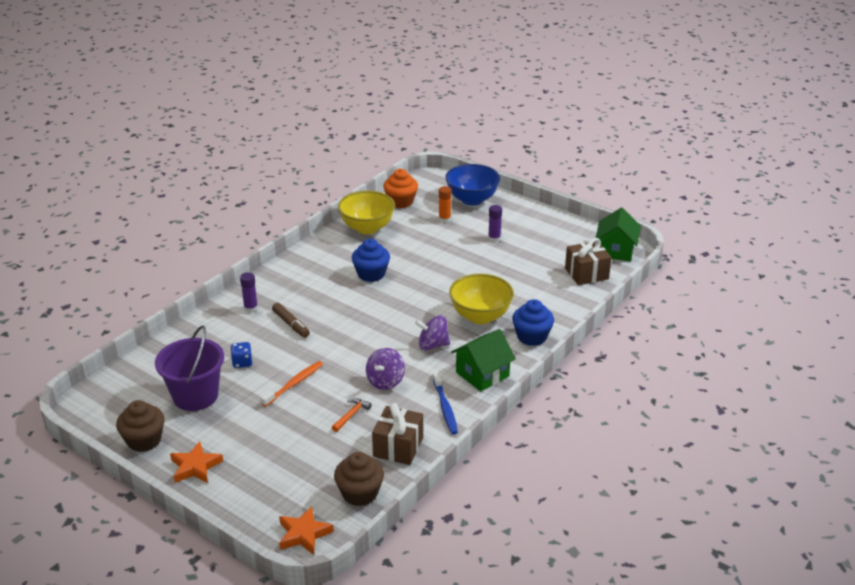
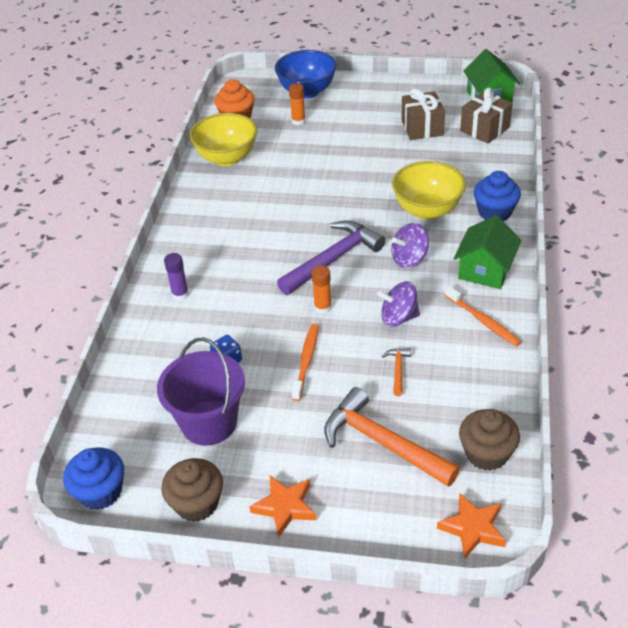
camera: 25 degrees left, 10 degrees up
(291, 324) = (241, 295): brown marker -> none
(295, 456) = (382, 442): none -> orange hammer
(338, 354) = (323, 307): none -> orange glue stick
(371, 274) = (277, 206): blue cupcake -> blue cupcake (100, 492)
(377, 325) = (333, 259): none -> purple hammer
(385, 381) = (398, 317): purple spinning top -> purple spinning top turned 90 degrees clockwise
(398, 447) = (477, 384): brown gift -> brown gift (422, 128)
(445, 408) = (483, 321): blue toothbrush -> orange toothbrush
(494, 238) = (366, 124): purple glue stick -> none

